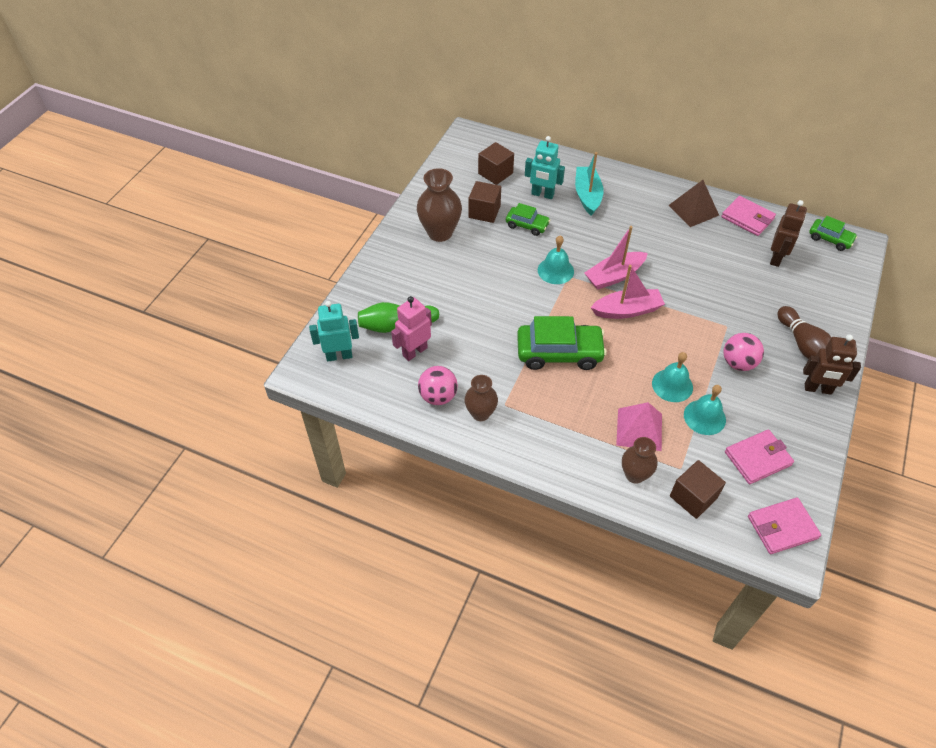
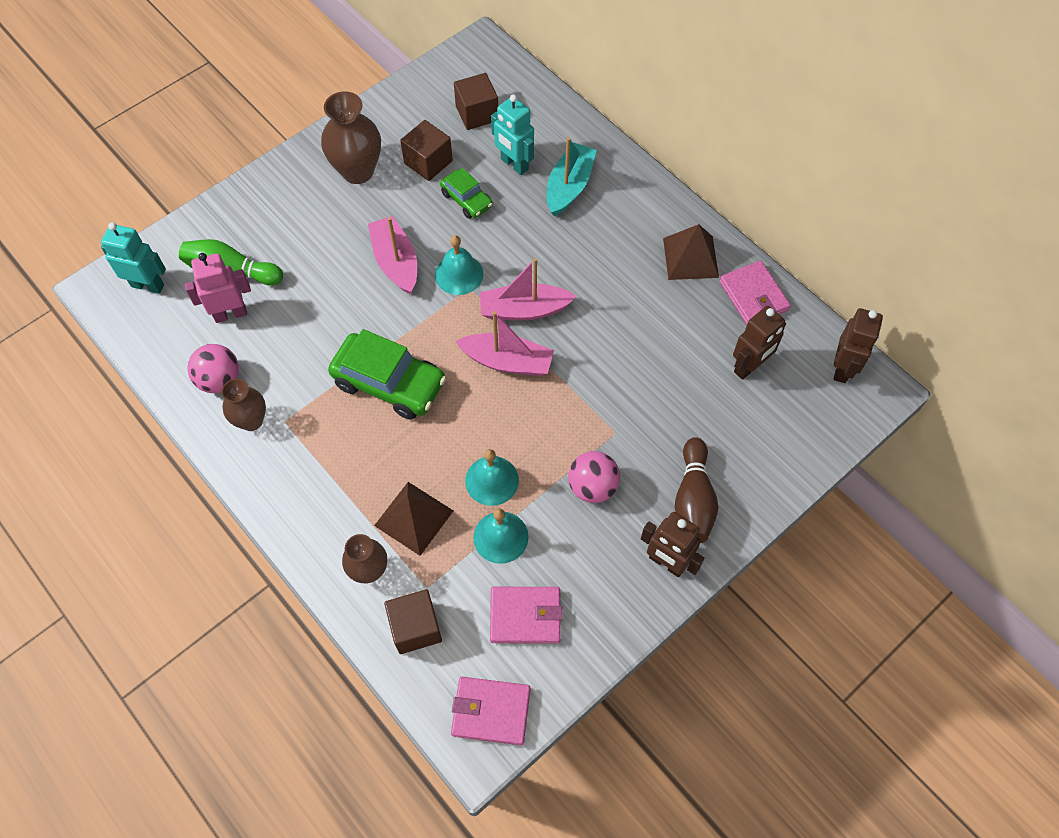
camera: 25 degrees right, 10 degrees up
(508, 278) = (396, 262): none -> pink boat
(639, 429) = (414, 518): pink pyramid -> brown pyramid
(830, 239) = (843, 368): green car -> brown robot

